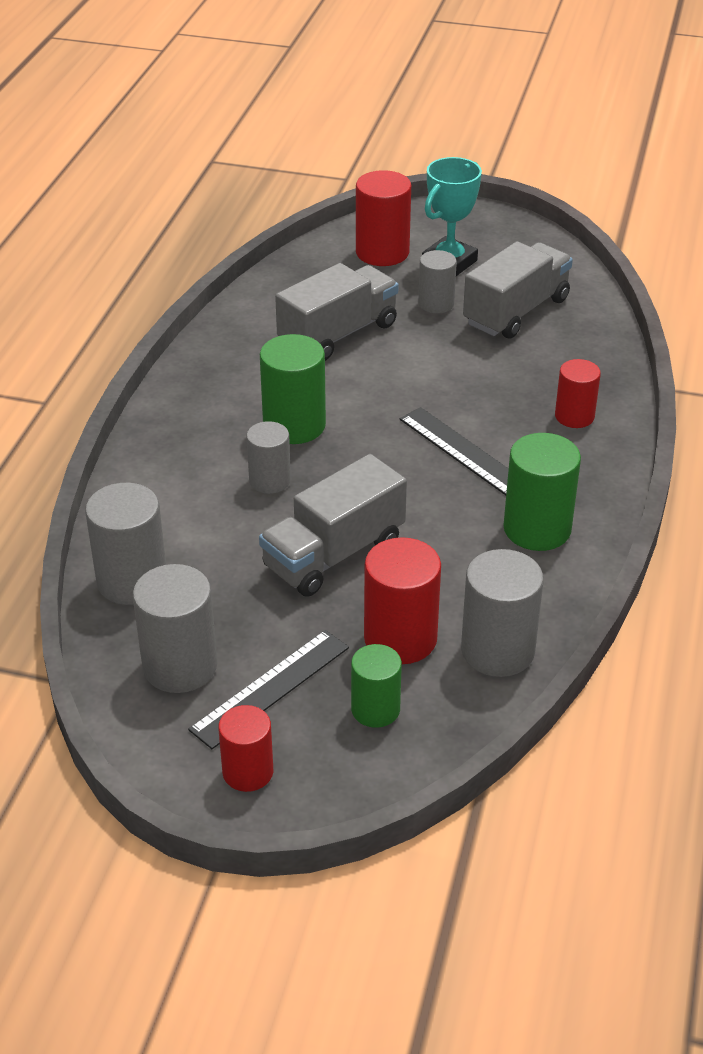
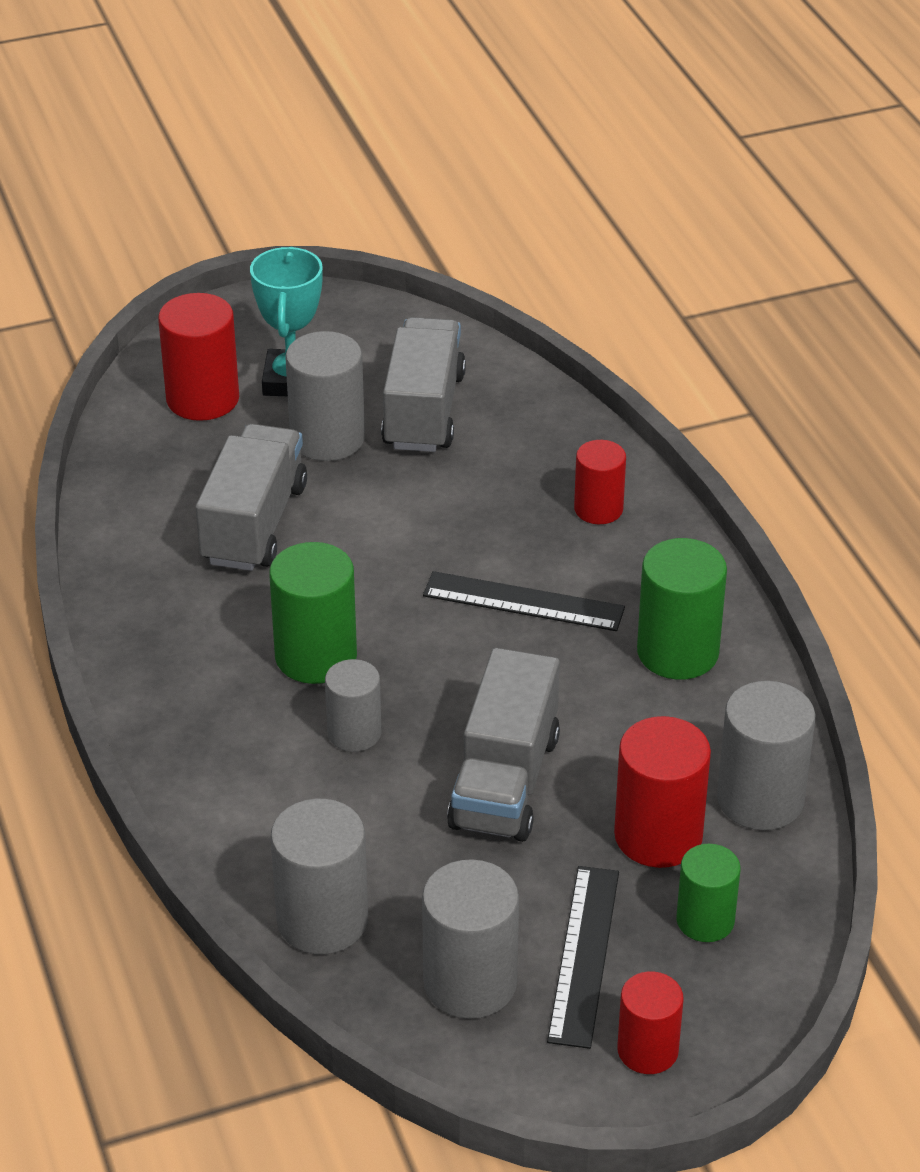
camera: 35 degrees left, 0 degrees up
(436, 304) = (327, 439): grey cylinder -> grey cylinder, size x1.57

